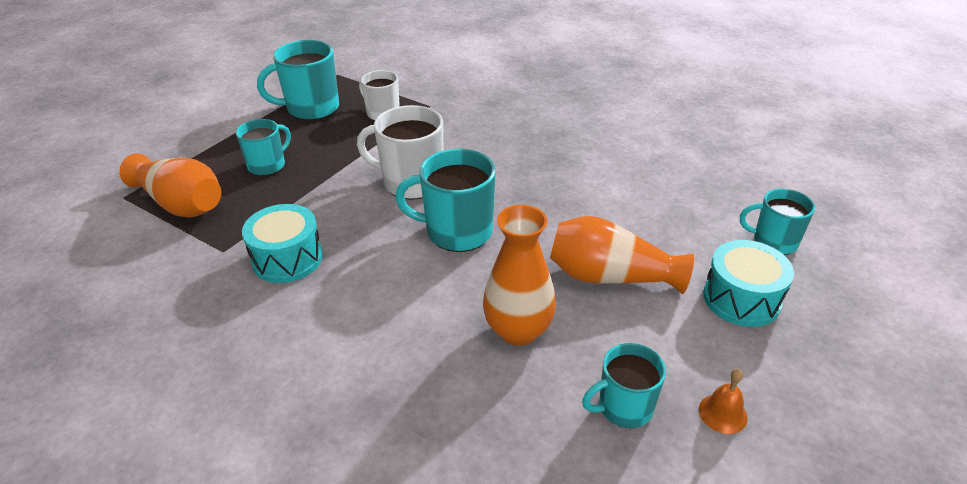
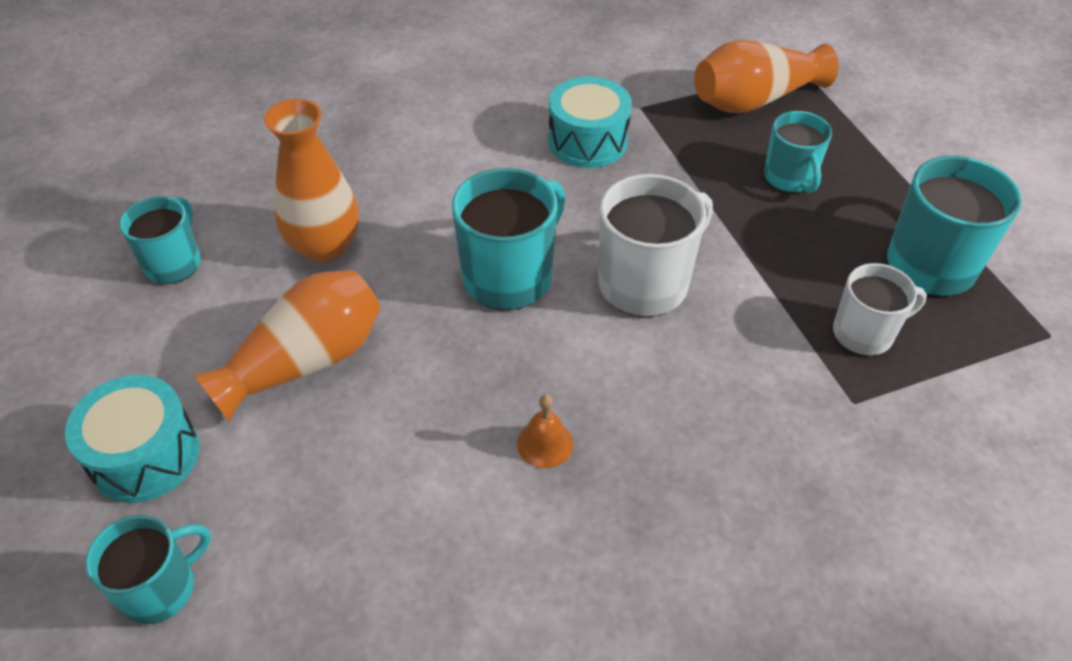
camera: 125 degrees right, 10 degrees up
(723, 413) = (86, 322): orange bell -> orange bell (545, 443)

